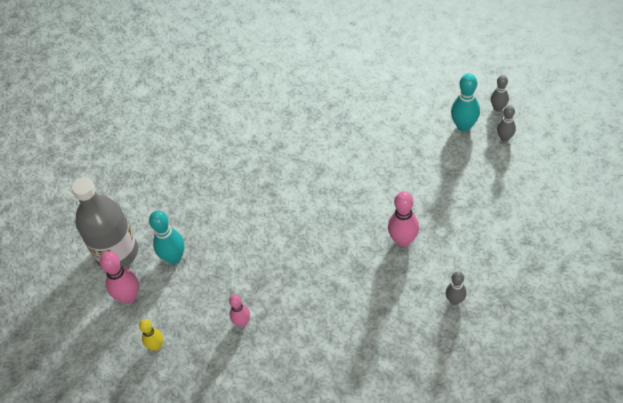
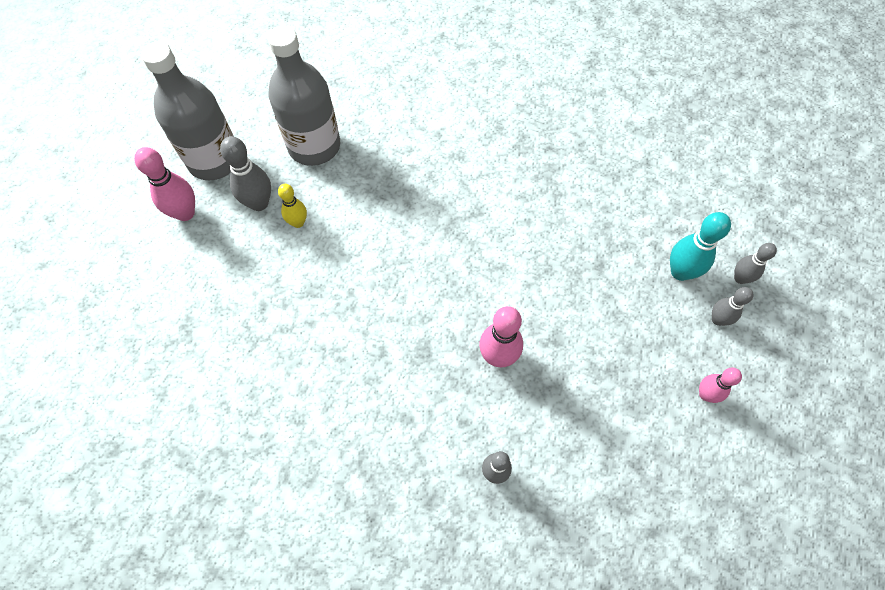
camera: 30 degrees right, 10 degrees up
(156, 346) = (164, 283): yellow bowling pin -> yellow bowling pin (298, 222)
(174, 257) = (259, 203): turquoise bowling pin -> grey bowling pin
(178, 200) = (314, 146): none -> grey bottle
(242, 322) = (260, 321): pink bowling pin -> pink bowling pin (705, 394)

